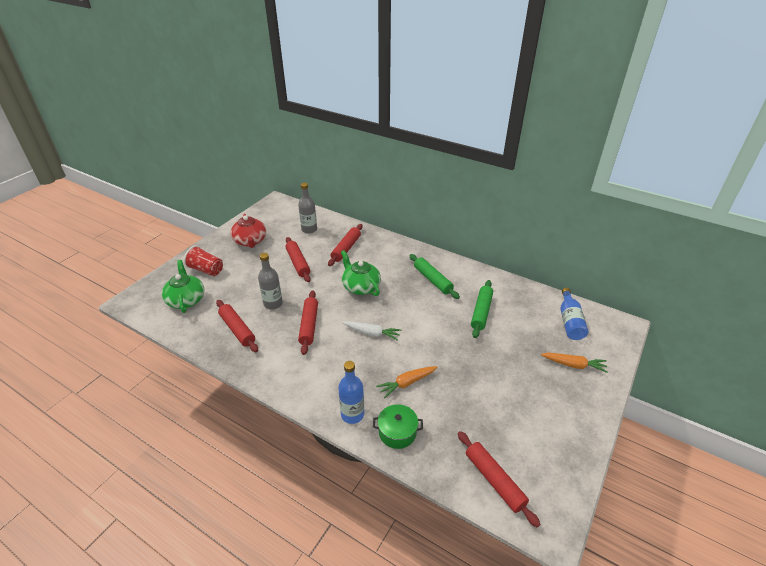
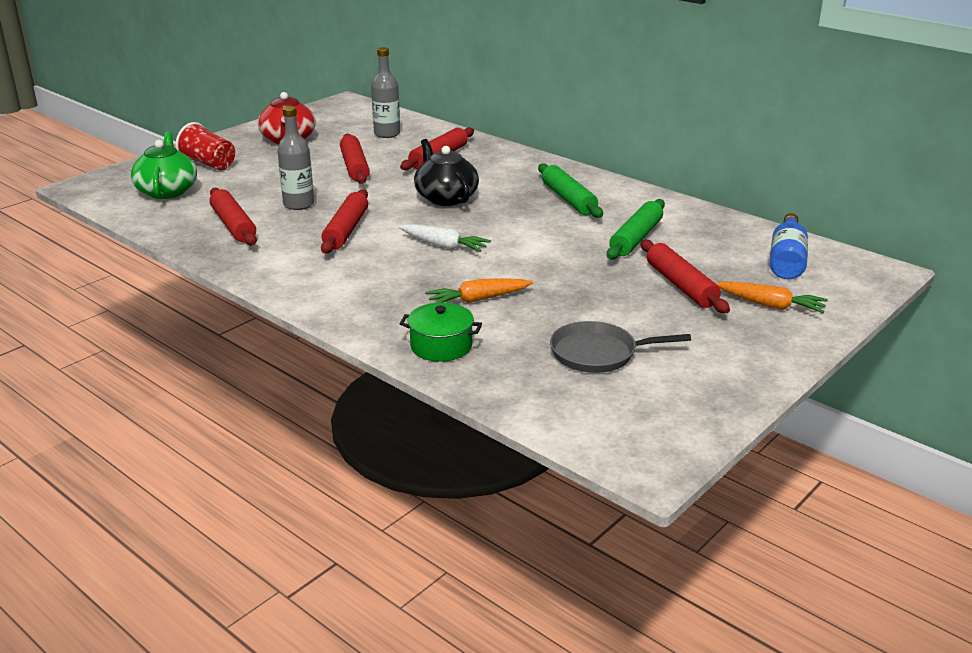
camera: 10 degrees right, 10 degrees down
(352, 414) = (377, 322): blue bottle -> none
(361, 287) = (446, 197): green teapot -> black teapot
(491, 425) = (598, 353): none -> grey pan
(494, 480) = (577, 407): red rolling pin -> red rolling pin (681, 285)

